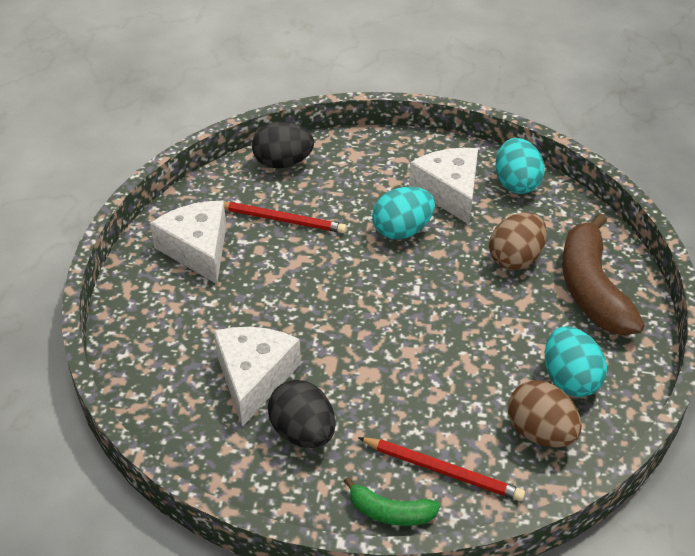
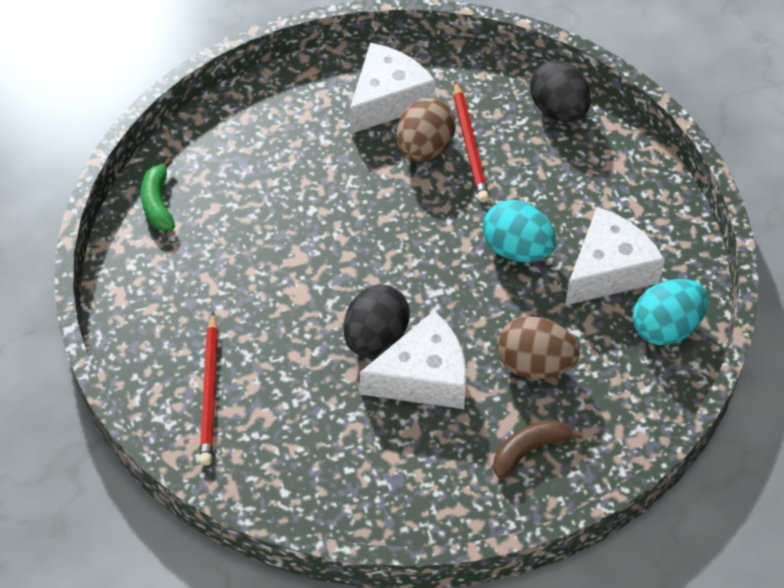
camera: 65 degrees right, 10 degrees up
(254, 378) = (249, 210): white cheese -> white cheese (423, 377)
(303, 433) = (203, 271): black egg -> black egg (375, 337)
(390, 512) = (145, 367): green banana -> green banana (158, 203)
(540, 433) = (294, 458): brown egg -> brown egg (424, 149)
(569, 380) = (379, 465): turquoise egg -> none
(591, 289) = (529, 450): brown banana -> brown banana, size x0.50

